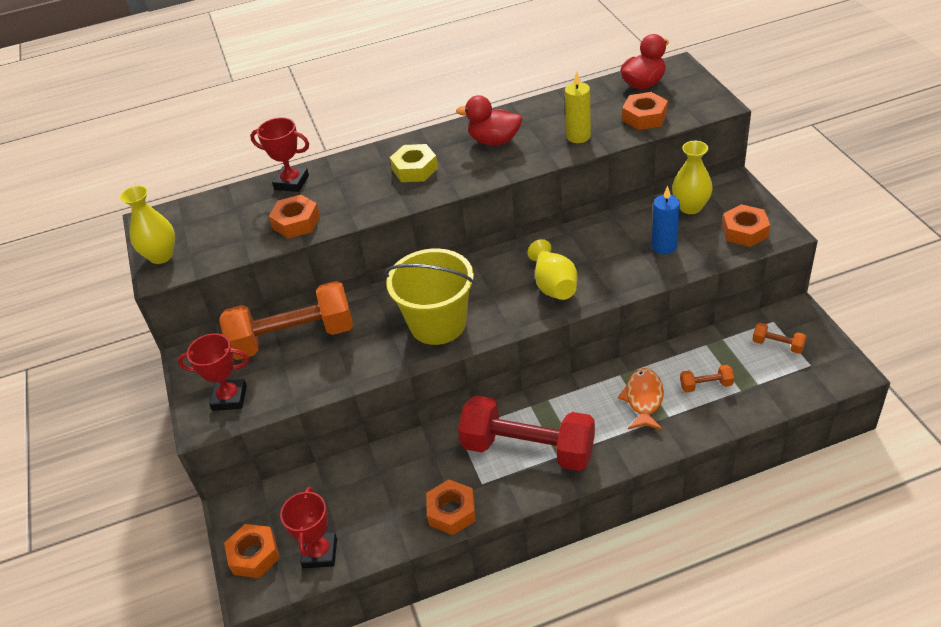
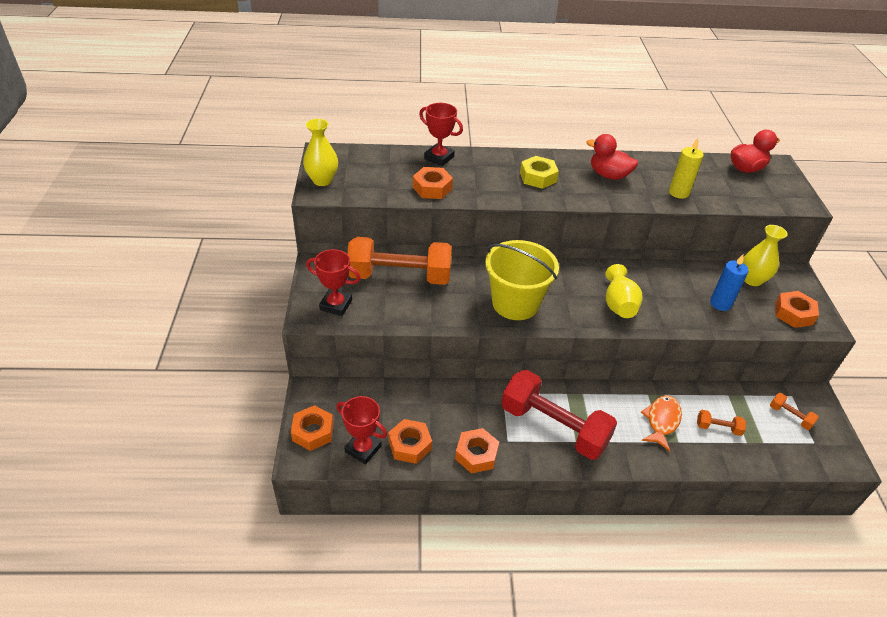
camera: 10 degrees right, 0 degrees up
(320, 553) = (363, 449): red trophy -> red trophy turned 75 degrees counterclockwise
(644, 117) = (739, 194): orange nut -> orange nut (410, 445)

